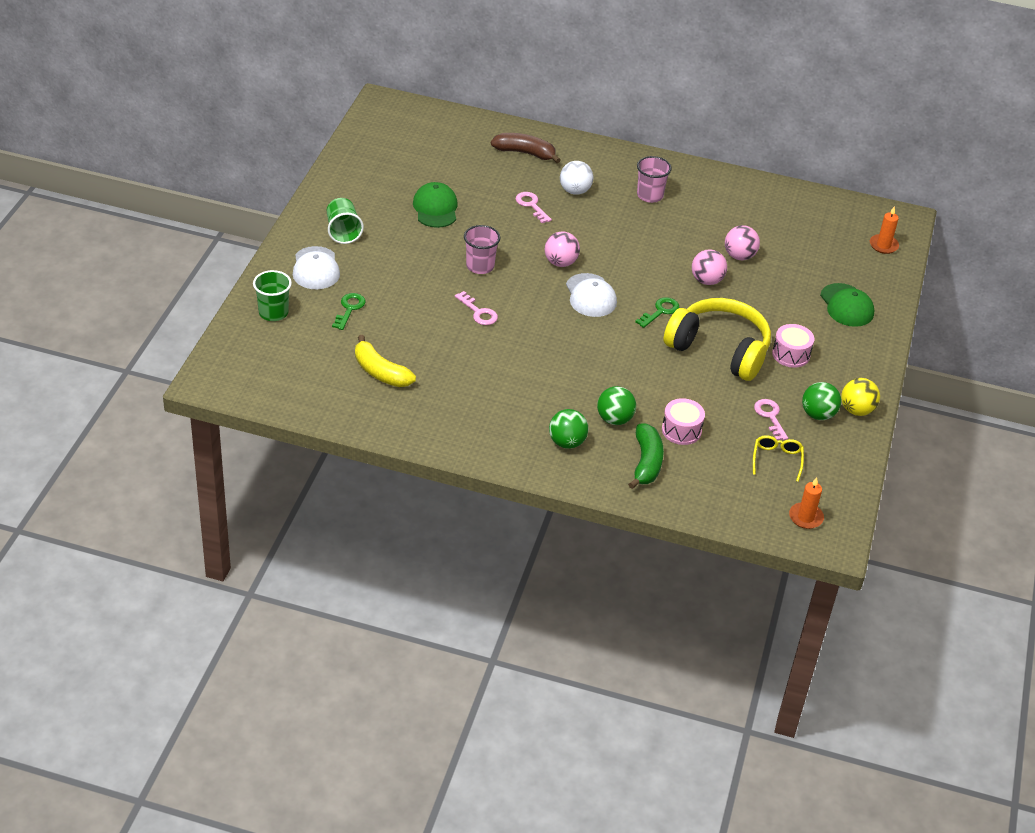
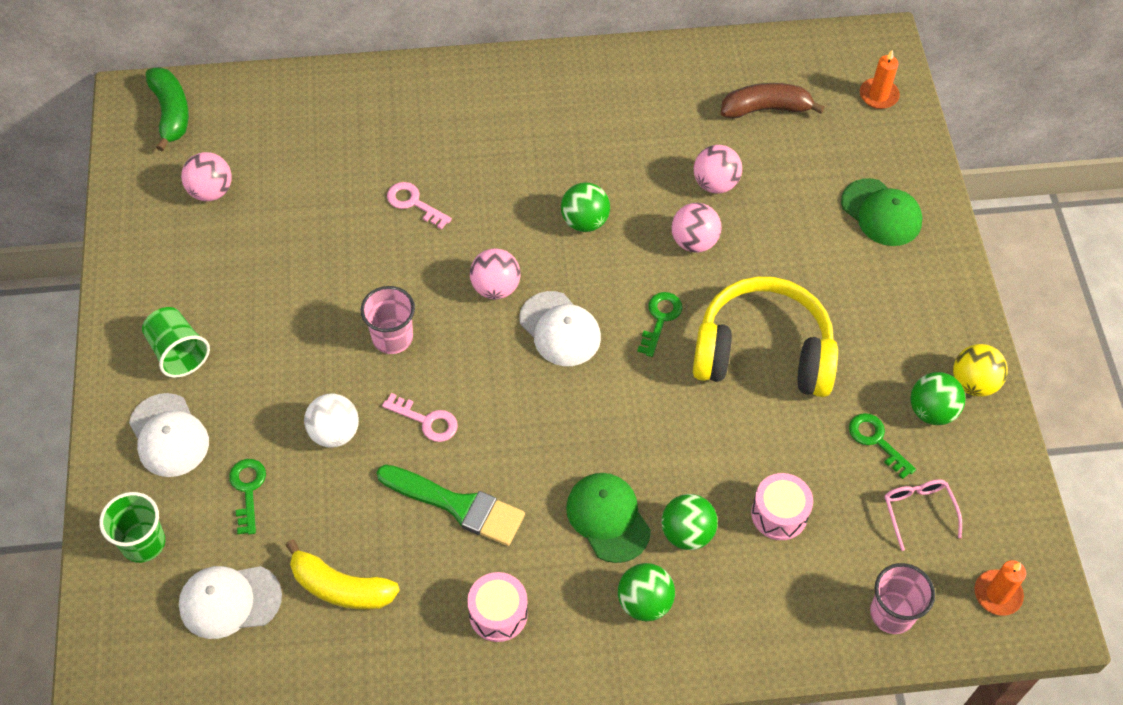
camera: 20 degrees left, 15 degrees up
(310, 356) = (229, 601): none -> white cap
(406, 161) = (211, 191): none -> pink ball
(435, 208) = (288, 259): green cap -> green cap (608, 518)
(474, 358) = (457, 505): none -> green brush
(525, 153) = (365, 115): brown banana -> brown banana (766, 109)
(575, 191) = (459, 155): white ball -> white ball (334, 433)
(639, 248) = (584, 221): none -> green ball
(646, 463) = (761, 591): green banana -> green banana (171, 113)
(650, 195) = (558, 125): pink cup -> pink cup (892, 613)
(770, 417) = (876, 441): pink key -> green key
(777, 460) = (918, 512): yellow glasses -> pink glasses
(791, 354) = (853, 323): pink drum -> pink drum (498, 613)

